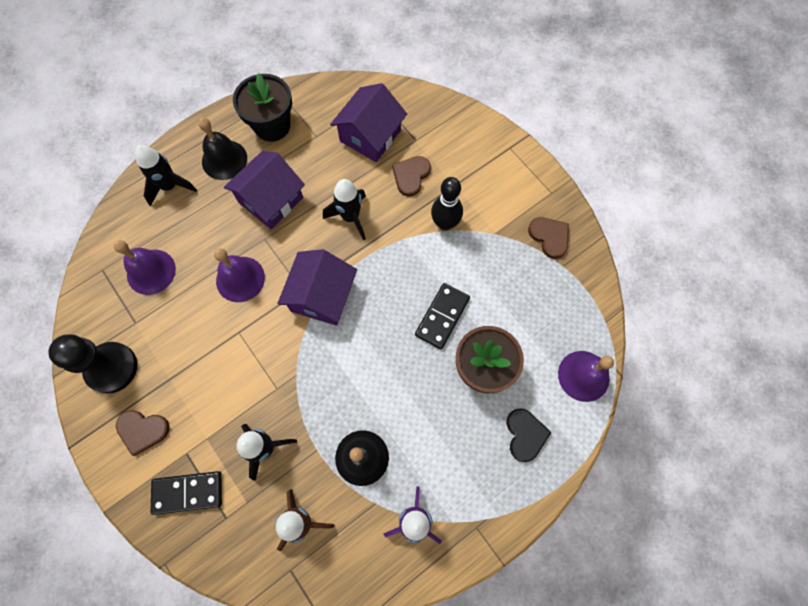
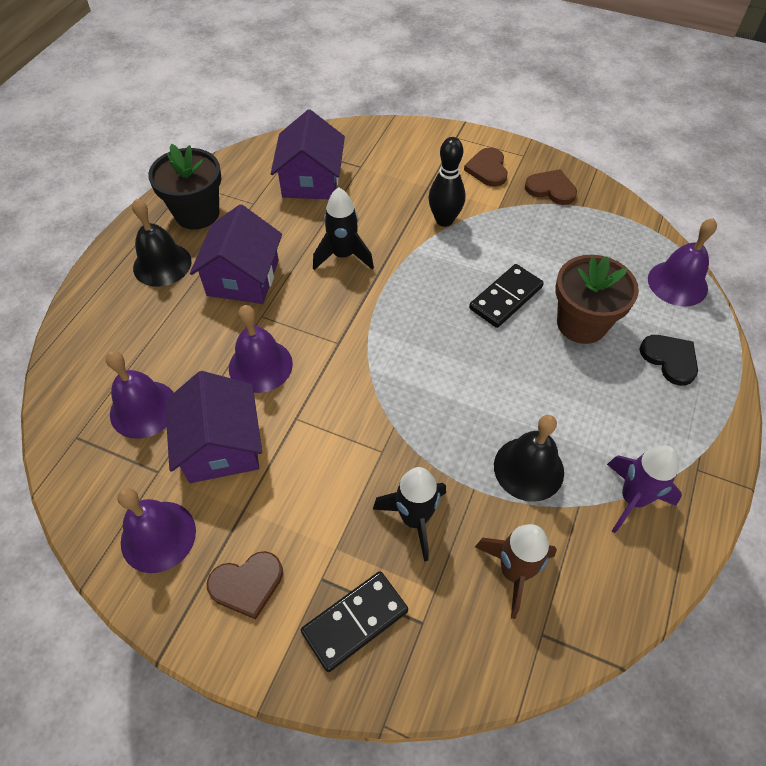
camera: 30 degrees left, 15 degrees down
(111, 368) = (158, 536): black pawn -> purple bell
(170, 186) = (111, 315): black rocket -> none
(322, 296) = (366, 338): purple house -> purple house (221, 446)
(411, 176) = (379, 196): brown heart -> brown heart (487, 169)
(442, 317) = (506, 298): black domino -> black domino turned 45 degrees clockwise

